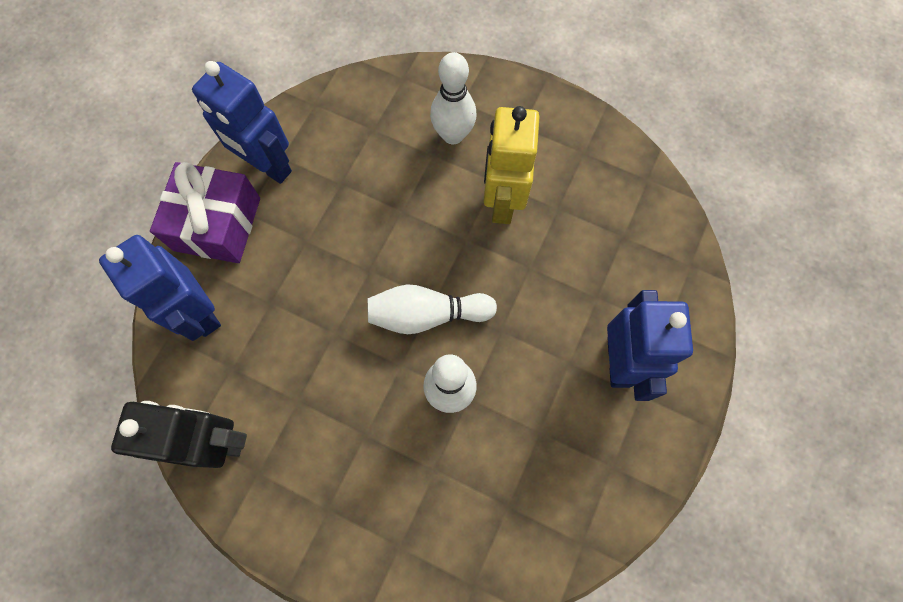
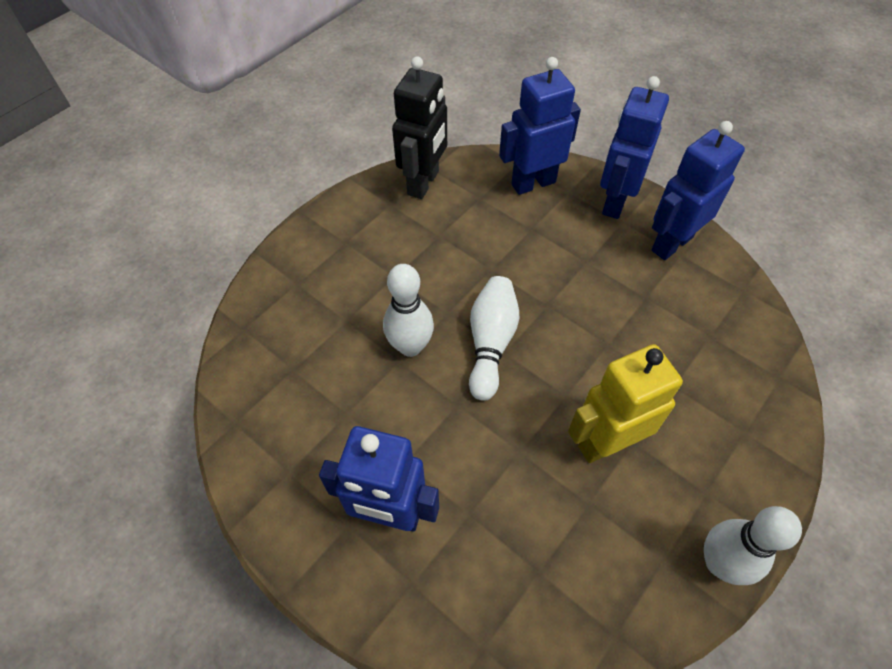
camera: 105 degrees right, 15 degrees down
(217, 224) = (614, 202): purple gift -> blue robot
(453, 135) = (699, 412): white bowling pin -> white bowling pin (719, 563)
(502, 202) = (606, 443): yellow robot -> yellow robot turned 45 degrees counterclockwise

